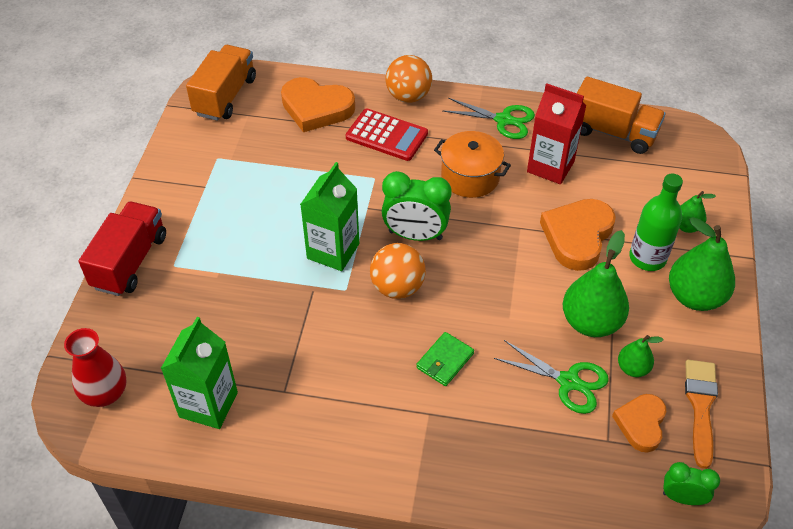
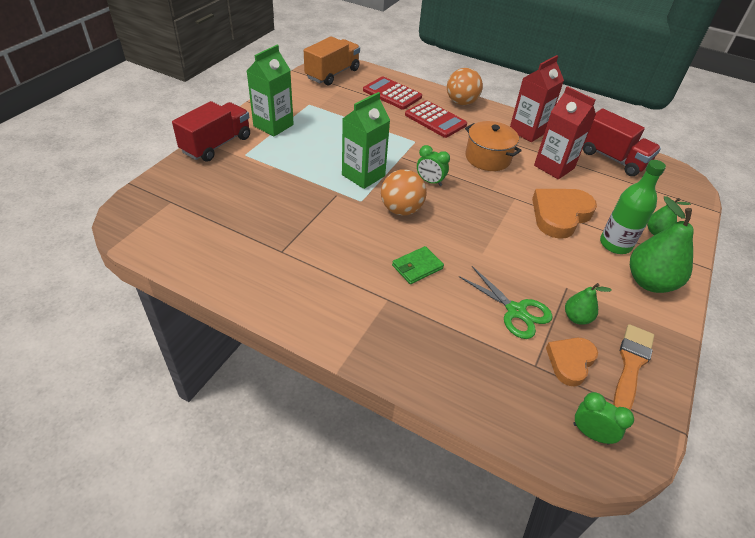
camera: 15 degrees right, 5 degrees down
(105, 393) = (152, 215): red vase -> none
(208, 404) = (220, 243): green carton -> green carton (273, 125)
(316, 108) = (392, 94): orange heart -> red calculator
(415, 235) = (430, 182): green clock -> green clock, size x0.59
(503, 120) = (527, 131): green scissors -> red carton
(591, 322) = (551, 275): green pear -> none
(613, 132) = (612, 158): orange truck -> red truck

